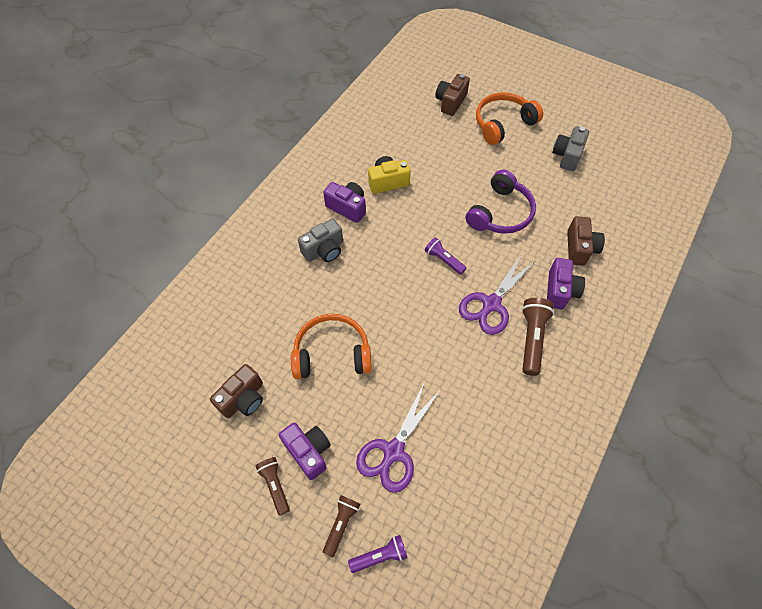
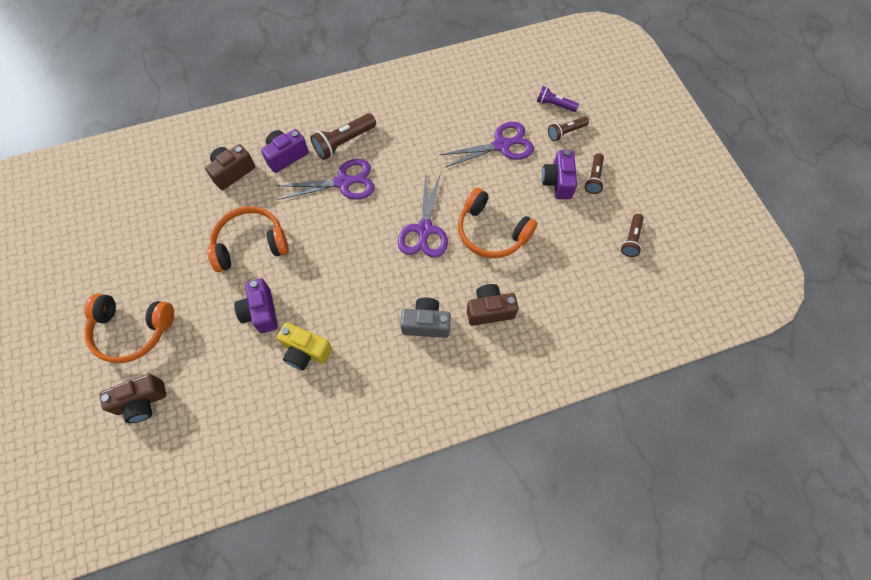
camera: 140 degrees left, 5 degrees up
(199, 441) = (631, 239): none -> brown flashlight
(243, 399) = (581, 246): brown camera -> brown camera (489, 310)
(347, 207) = (368, 352): purple camera -> purple camera (261, 312)
(388, 314) = (424, 230): none -> purple scissors
(443, 260) = (339, 240): purple flashlight -> none
(500, 213) = (250, 244): purple headphones -> orange headphones
(567, 156) = (130, 251): grey camera -> none

